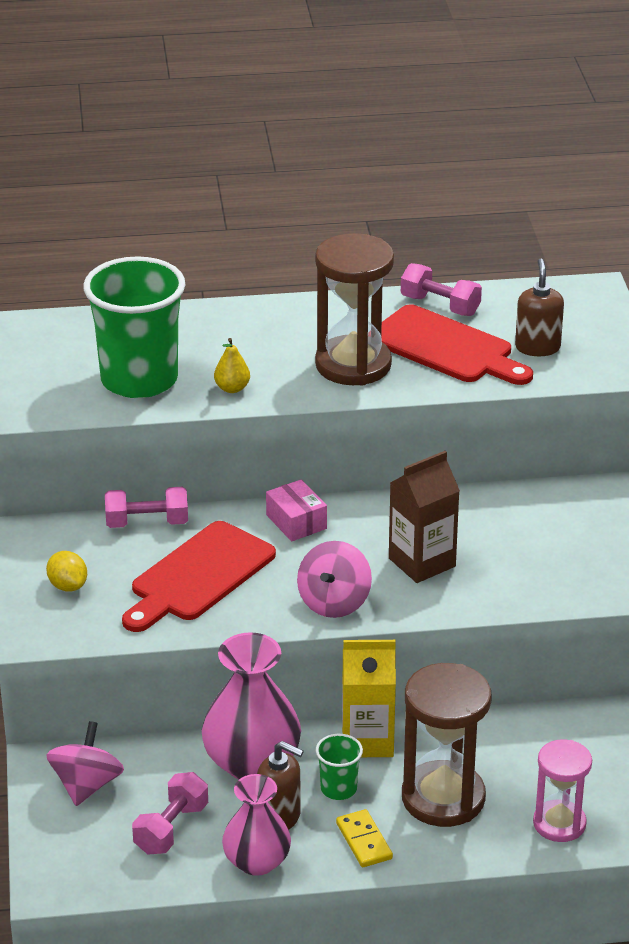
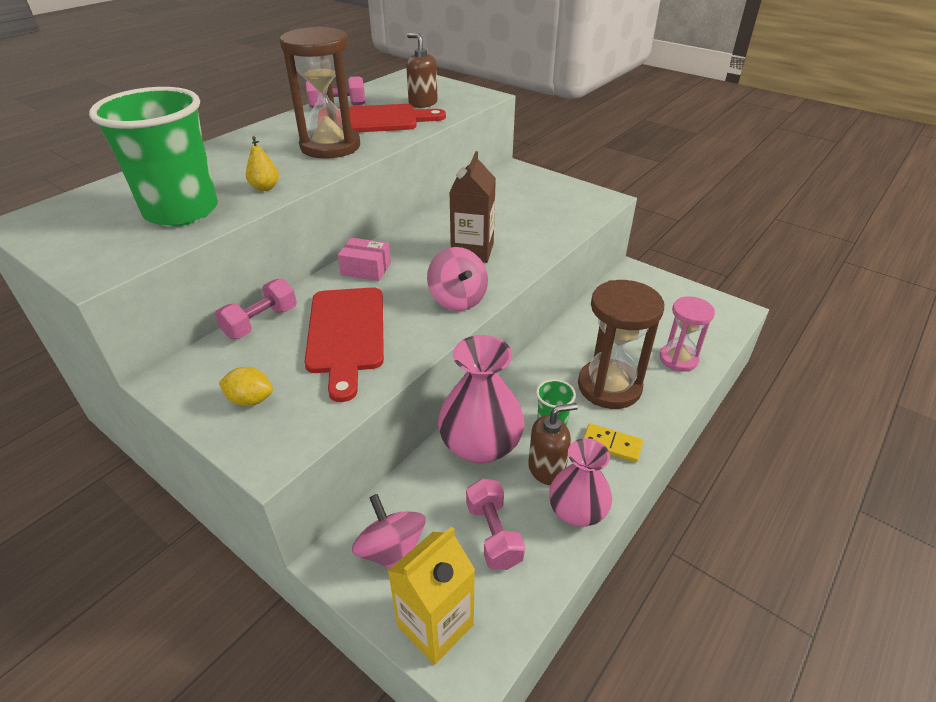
camera: 45 degrees left, 5 degrees up
(367, 740) = (524, 383): yellow carton -> yellow carton (435, 625)

